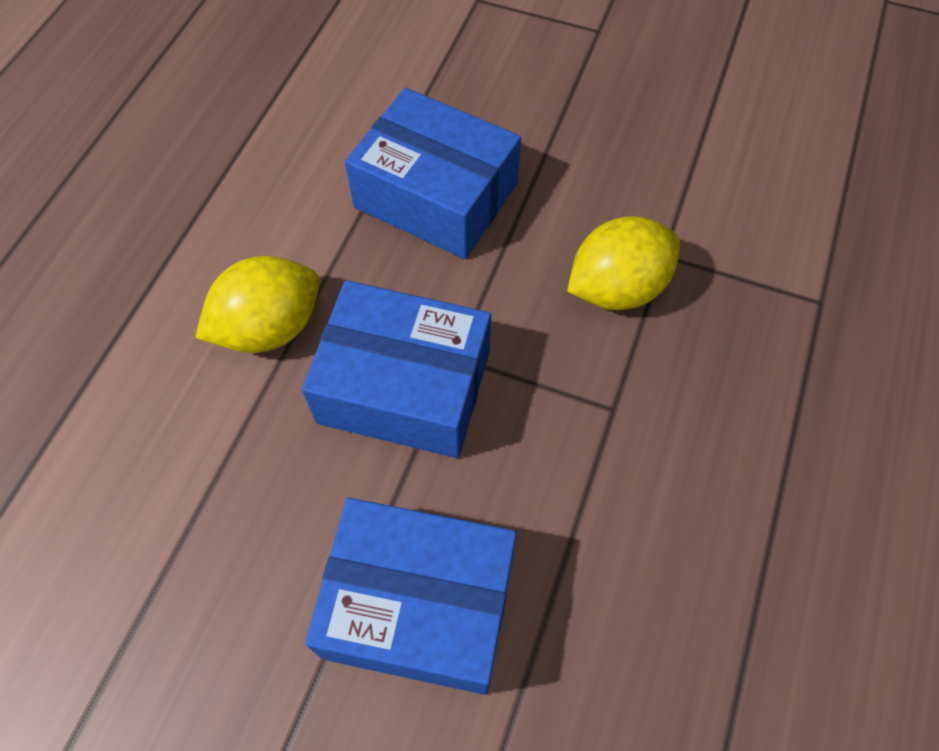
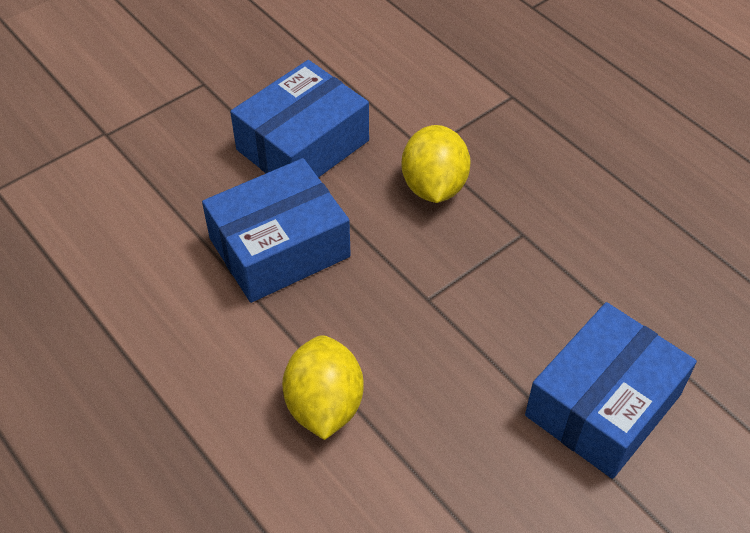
camera: 60 degrees left, 10 degrees down
(404, 386) = (433, 341): blue box -> blue box (302, 145)

